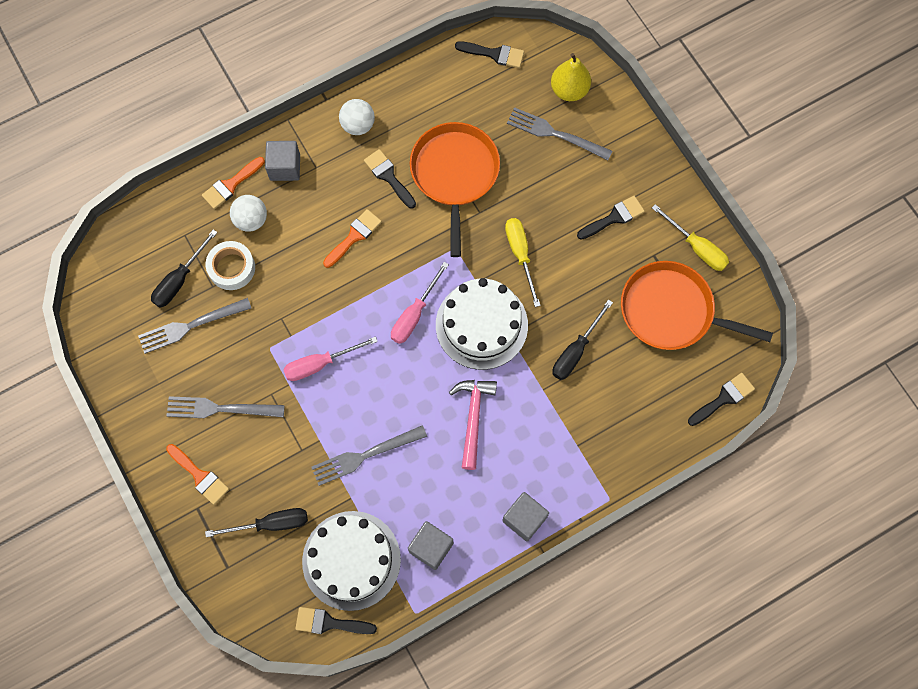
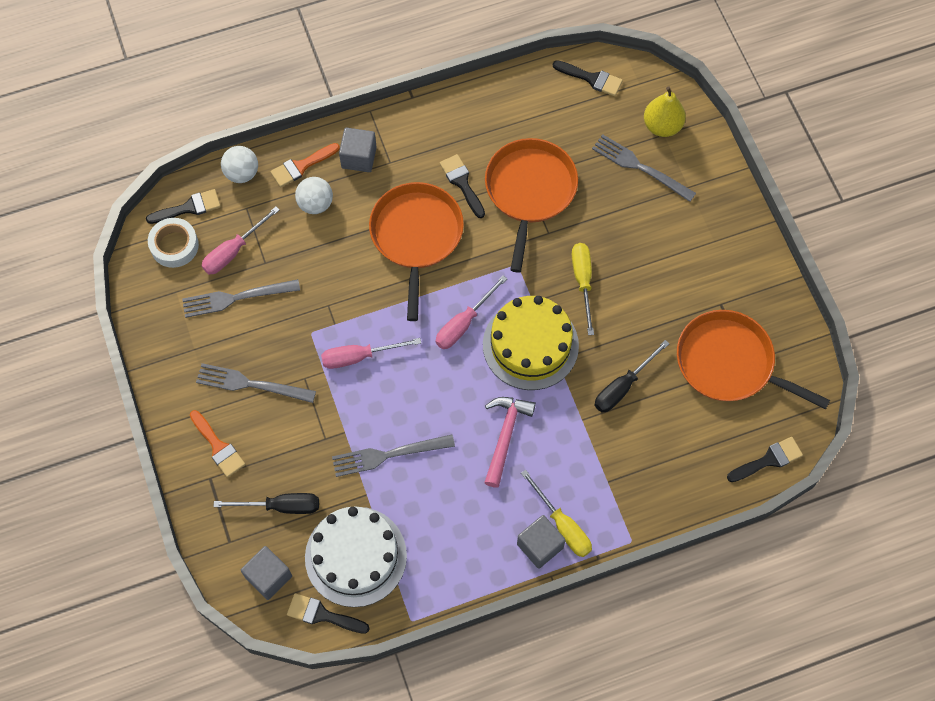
camera: 10 degrees right, 5 degrees down
(179, 280) = (233, 251): black screwdriver -> pink screwdriver
(232, 268) = (287, 248): white tape -> white tape (174, 245)
(354, 236) = (416, 236): orange brush -> orange pan
(358, 125) = (440, 128): white ball -> white ball (242, 173)
(431, 547) = (439, 558): grey cube -> grey cube (268, 577)
(481, 325) = (530, 345): white cake -> yellow cake
(614, 217) = (686, 260): black brush -> black brush (189, 207)
(696, 247) = (766, 303): yellow screwdriver -> yellow screwdriver (562, 525)

